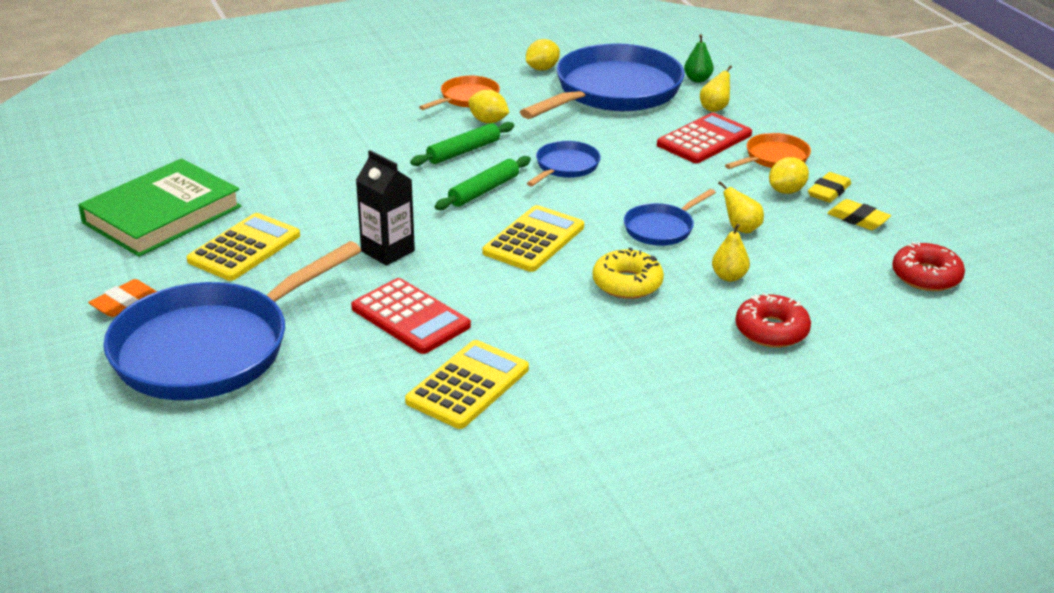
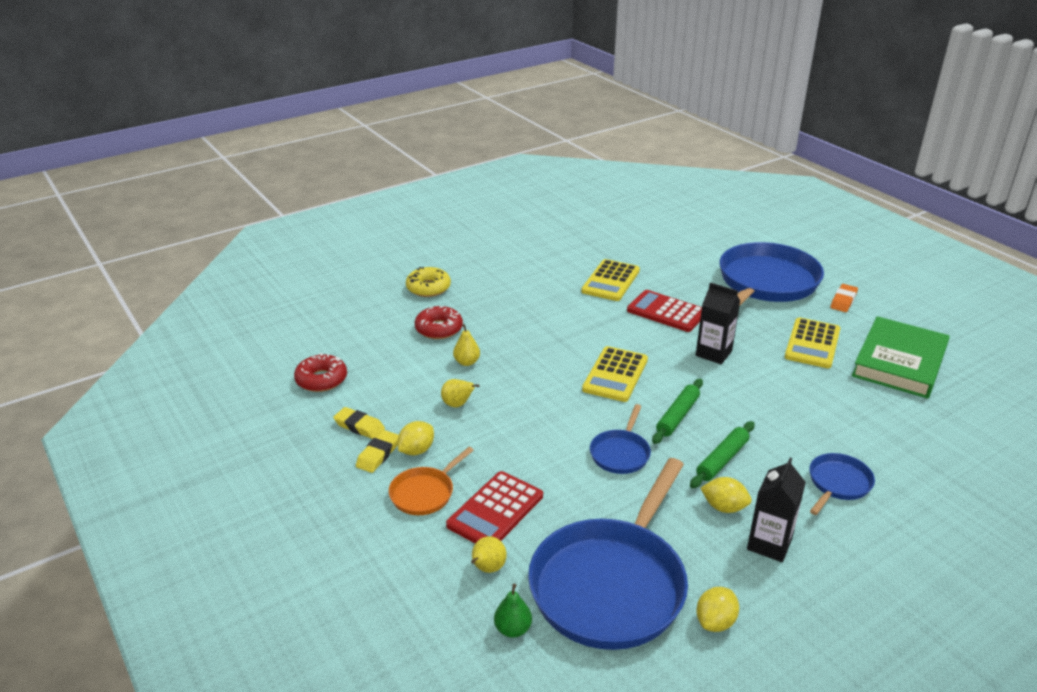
camera: 170 degrees right, 0 degrees up
(467, 98) = (769, 544): orange pan -> black carton
(627, 283) = (537, 349): yellow donut -> yellow donut (428, 288)
(661, 228) = (521, 397): blue pan -> blue pan (838, 484)

